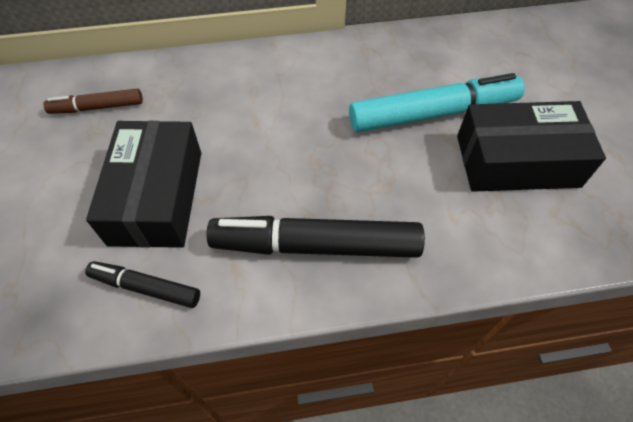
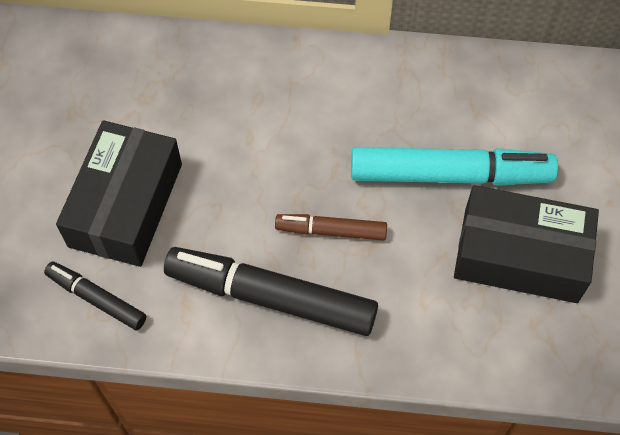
camera: 15 degrees right, 5 degrees up
(97, 107) = (83, 82): brown marker -> brown marker (331, 231)

